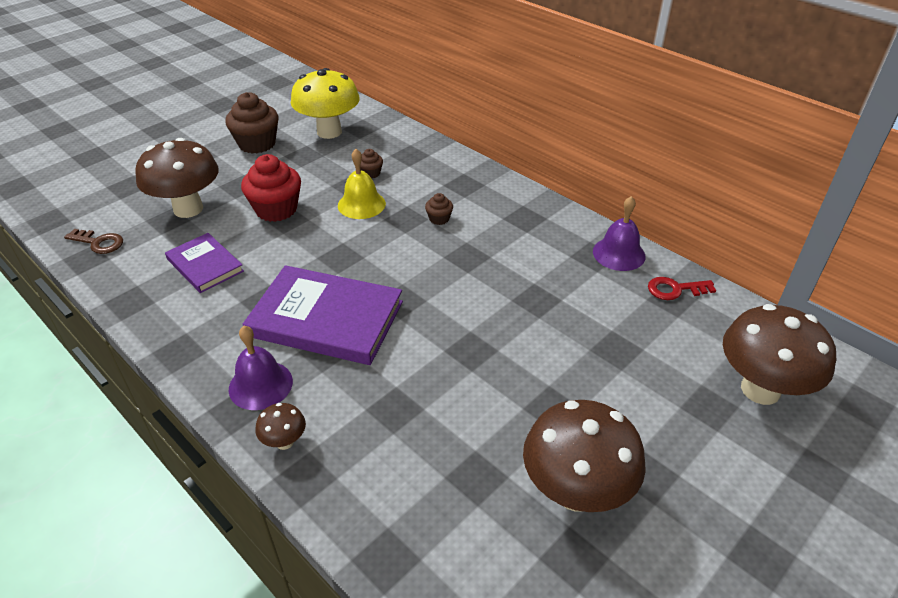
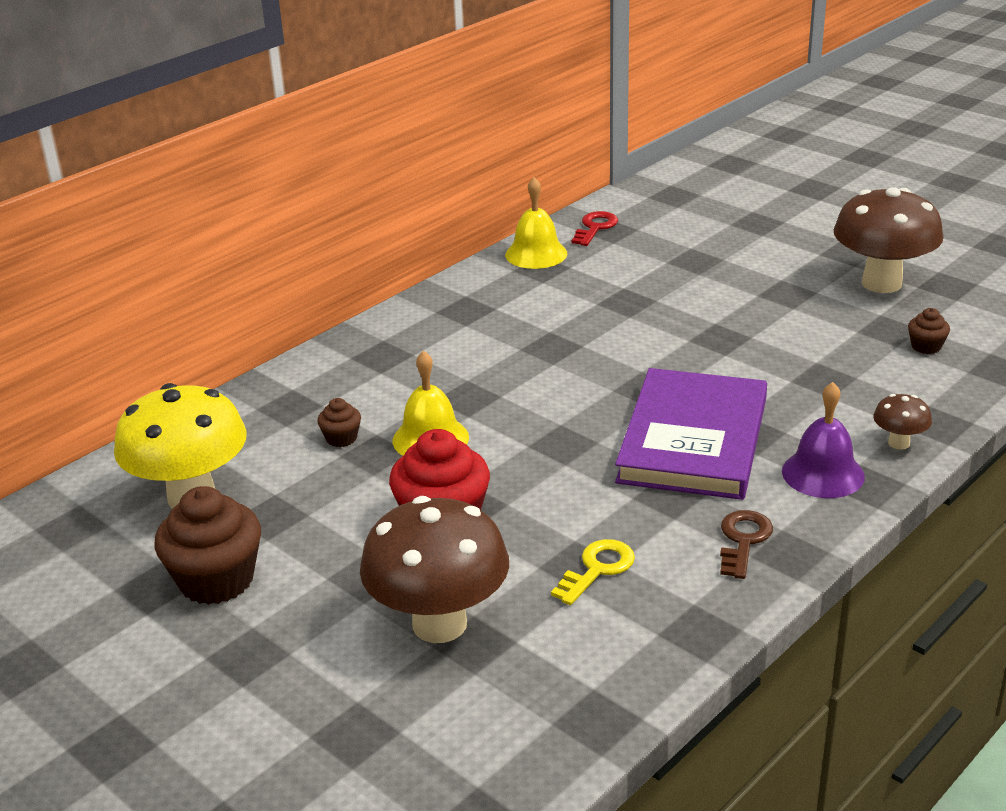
camera: 90 degrees left, 10 degrees down
(99, 243) = (549, 717): brown key -> brown key (743, 540)
(205, 265) = (597, 569): purple book -> yellow key
(439, 219) = (468, 371): brown cupcake -> brown cupcake (926, 346)
(619, 253) = (536, 254): purple bell -> yellow bell
(675, 289) = (595, 227): red key -> red key turned 150 degrees counterclockwise
(760, 389) = (728, 200): brown mushroom -> none

